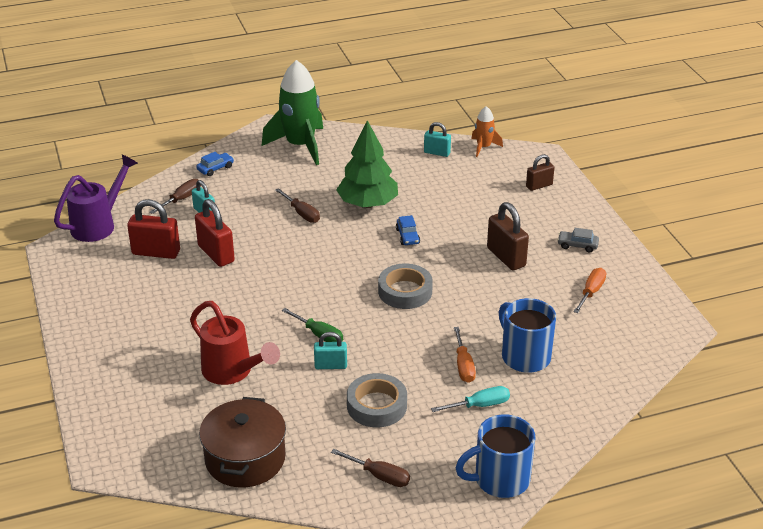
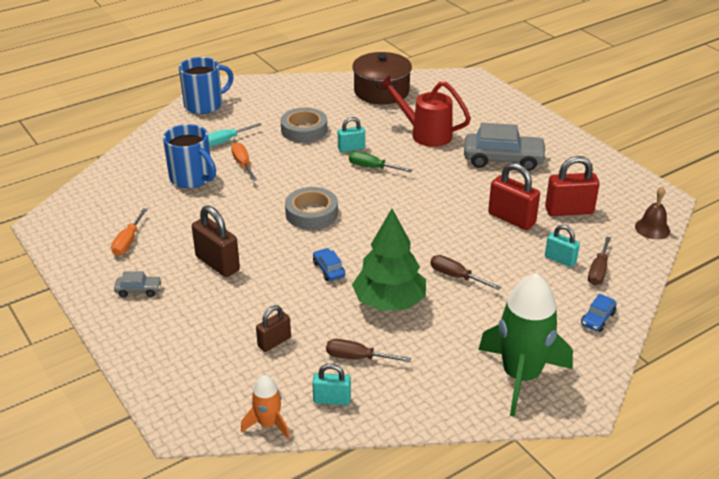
camera: 165 degrees right, 0 degrees up
(99, 224) = (652, 228): purple watering can -> brown bell
(171, 319) = (503, 160): none -> grey car
(379, 476) = (287, 96): brown screwdriver -> brown screwdriver (357, 358)
(539, 186) = (184, 367): brown padlock -> brown padlock (274, 342)

